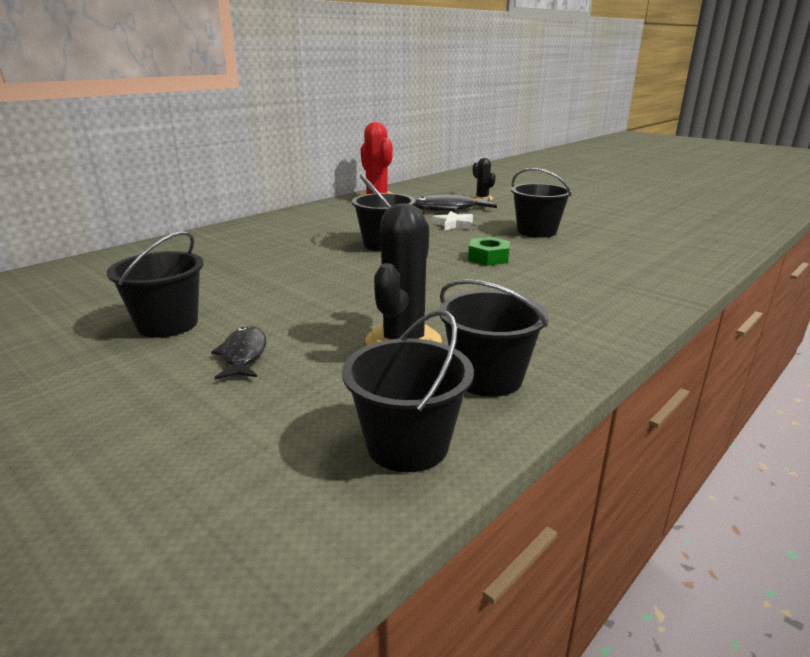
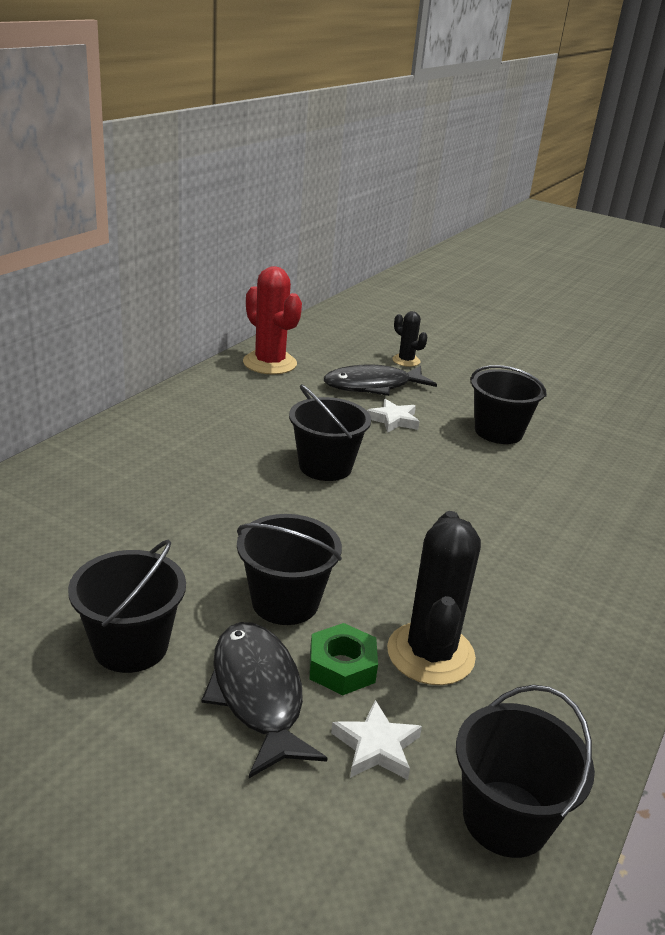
camera: 15 degrees left, 5 degrees up
(243, 355) = (258, 694): black fish -> black fish, size x1.61
(319, 391) = (376, 746): none -> white star
(487, 378) = (544, 705): black bucket -> black bucket (285, 602)
(488, 257) = (462, 488): green nut -> green nut (342, 667)

